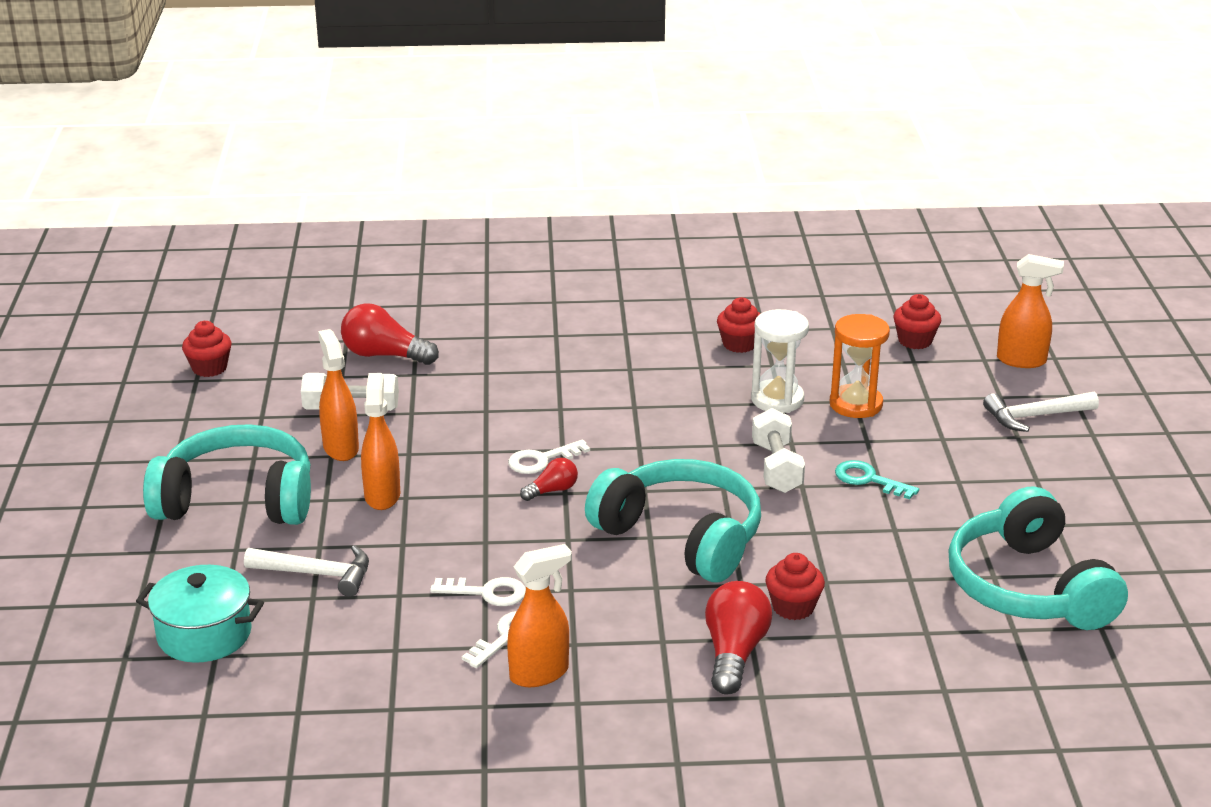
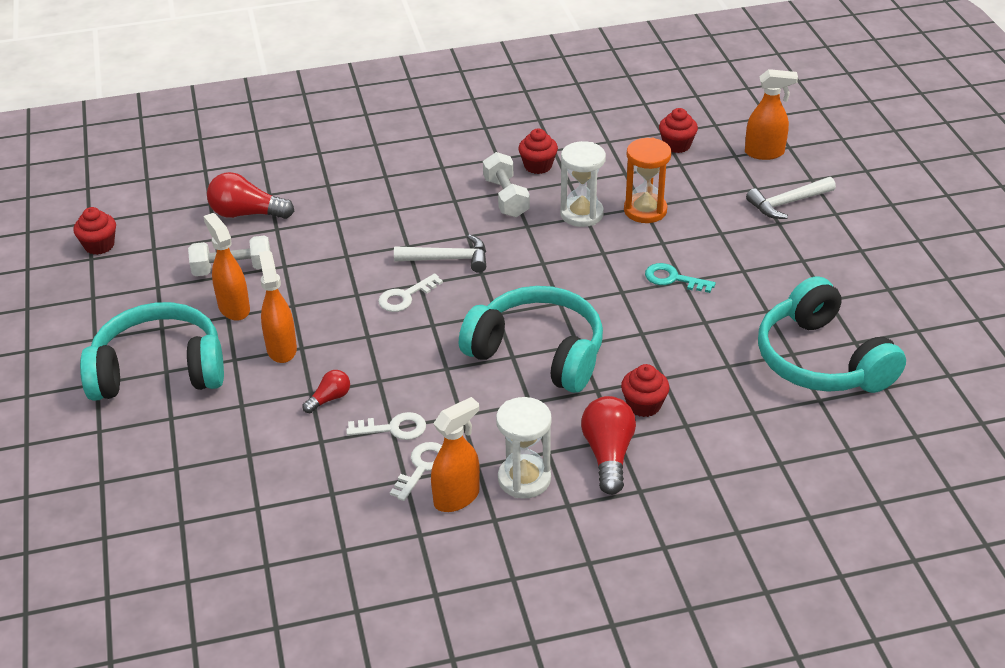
camera: 10 degrees left, 10 degrees up
(204, 634) = (166, 504): turquoise pot -> none
(317, 574) = (247, 432): white hammer -> white hammer (448, 259)
(552, 490) = (421, 324): red light bulb -> red light bulb (329, 399)
(625, 665) = (524, 479): none -> white hourglass
(776, 468) = (597, 278): white dumbbell -> white dumbbell (506, 197)

